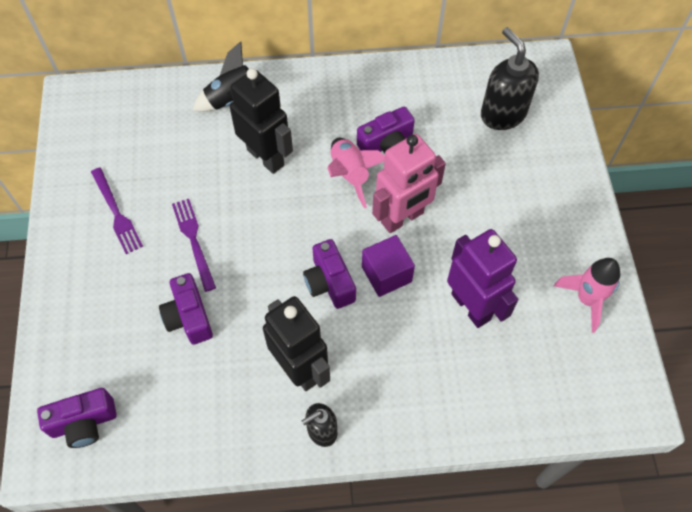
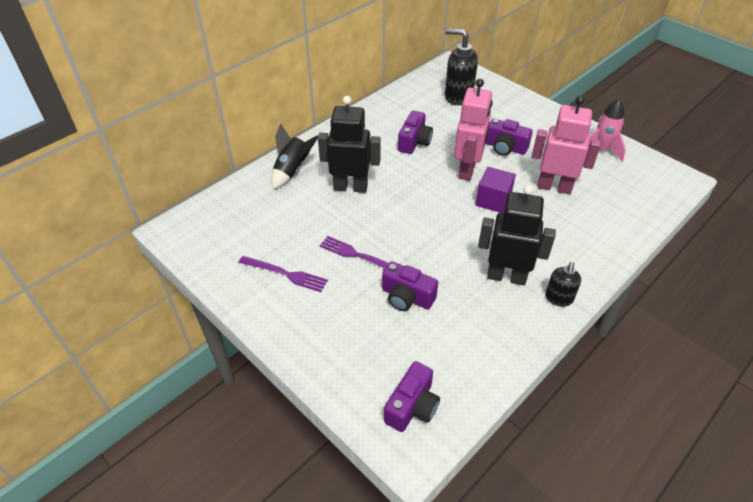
camera: 40 degrees left, 15 degrees down
(329, 283) = (467, 224): purple camera -> purple camera (505, 147)
(350, 175) = (412, 167): pink rocket -> none
(471, 306) = (554, 187): purple robot -> pink robot

